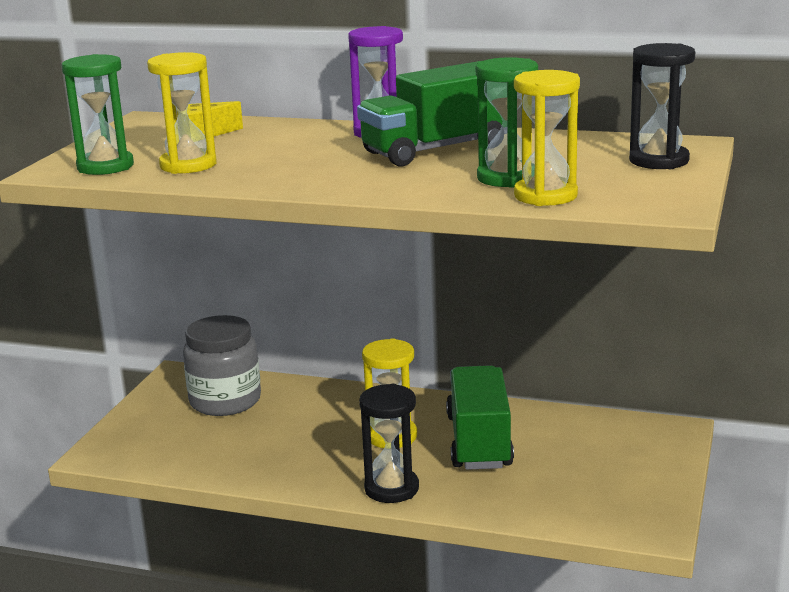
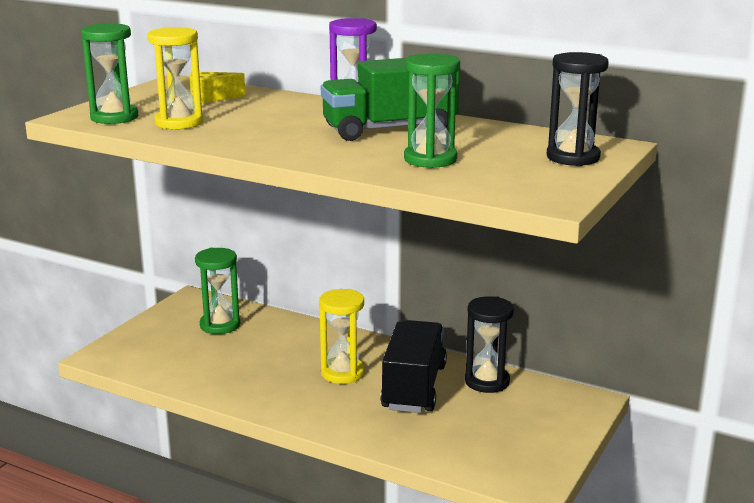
camera: 10 degrees right, 0 degrees up
(225, 401) = (220, 325): grey jar -> green hourglass
(391, 488) = (322, 417): black hourglass -> black hourglass (487, 382)
(479, 441) = (414, 387): green truck -> black truck
(545, 196) = (451, 178): yellow hourglass -> none

